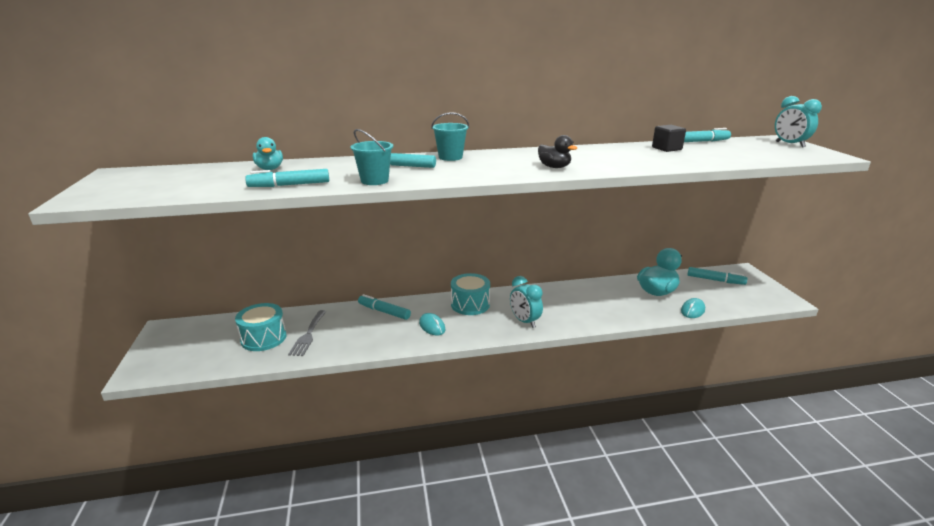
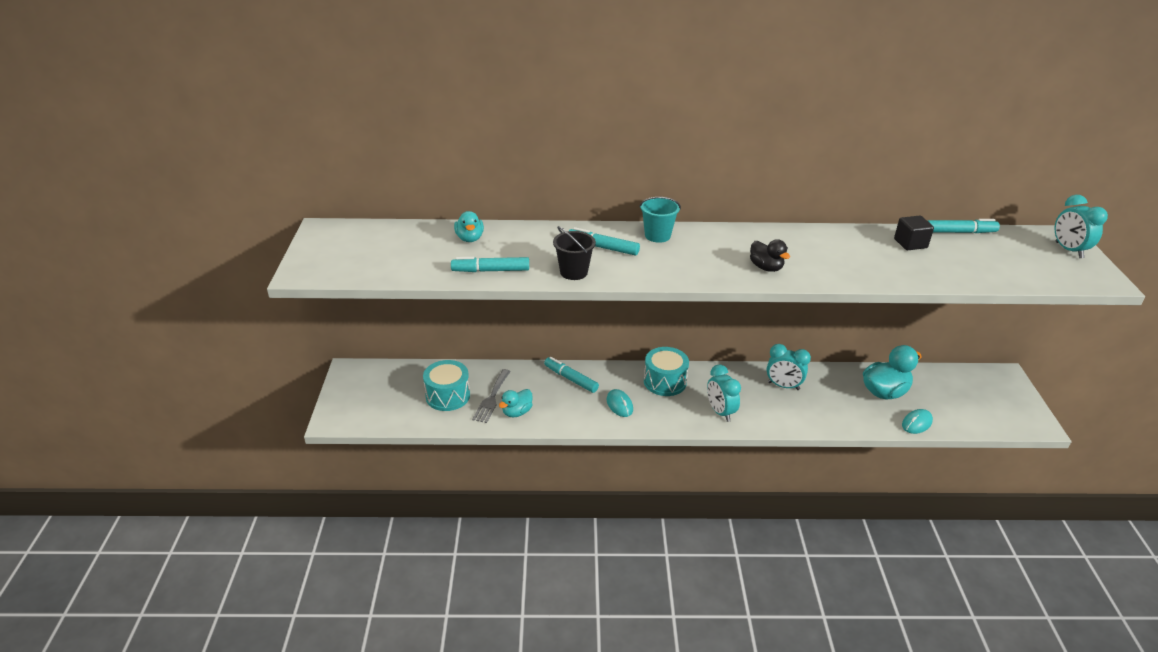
camera: 10 degrees right, 10 degrees up
(333, 343) = (517, 412): none -> turquoise duck
(374, 181) = (573, 272): turquoise bucket -> black bucket
(573, 296) = (783, 386): none -> turquoise clock
(715, 280) = (963, 385): turquoise marker -> none

